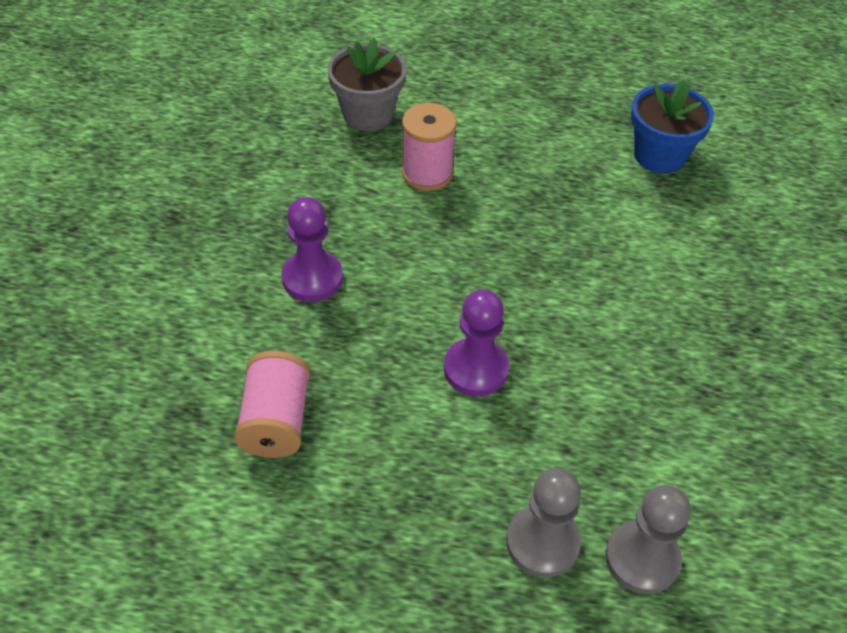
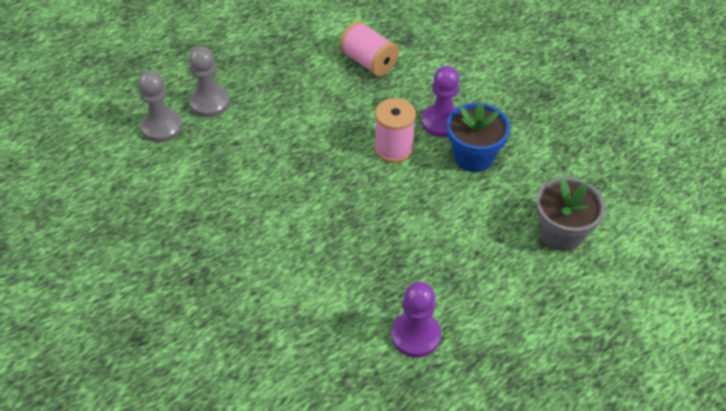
camera: 135 degrees right, 0 degrees up
(427, 173) = (473, 223): pink spool -> pink spool (394, 148)
(475, 369) = (314, 143): purple pawn -> purple pawn (415, 335)
(659, 155) = (360, 367): blue flower pot -> blue flower pot (473, 156)

